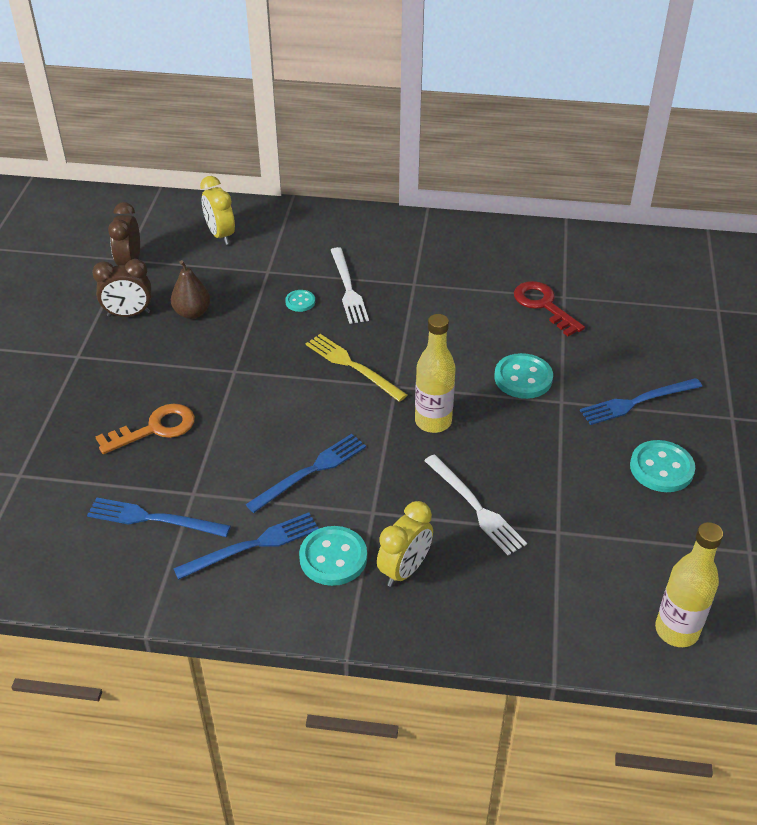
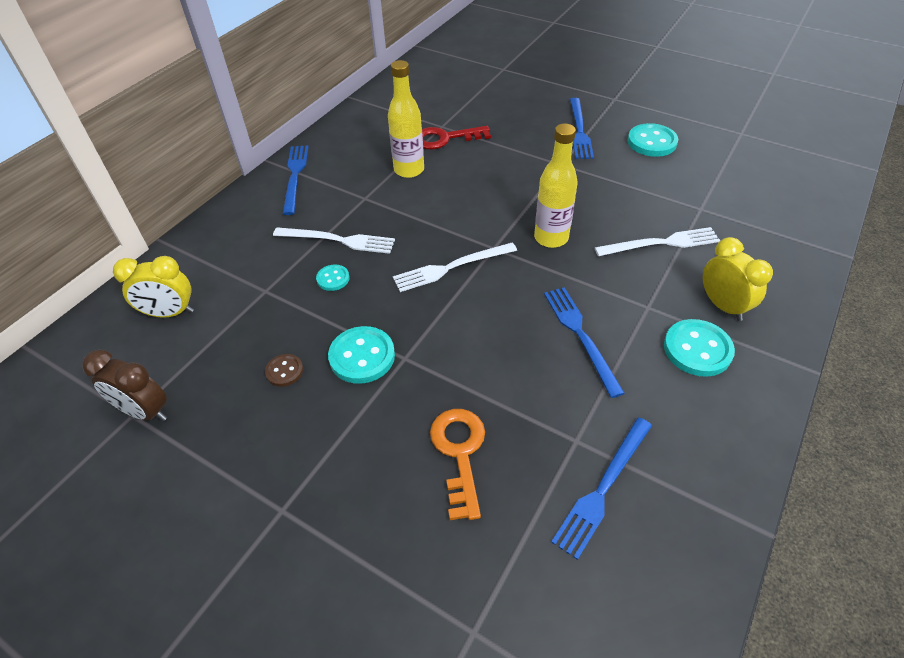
camera: 65 degrees left, 5 degrees up
(128, 314) = (241, 434): brown clock -> none
(192, 313) = (284, 371): brown pear -> brown button
(252, 545) = (667, 407): blue fork -> blue fork (295, 176)
(352, 366) = (451, 267): yellow fork -> white fork
(523, 378) = (524, 174): turquoise button -> turquoise button (362, 356)
(676, 630) = (807, 185): yellow bottle -> yellow bottle (409, 170)

